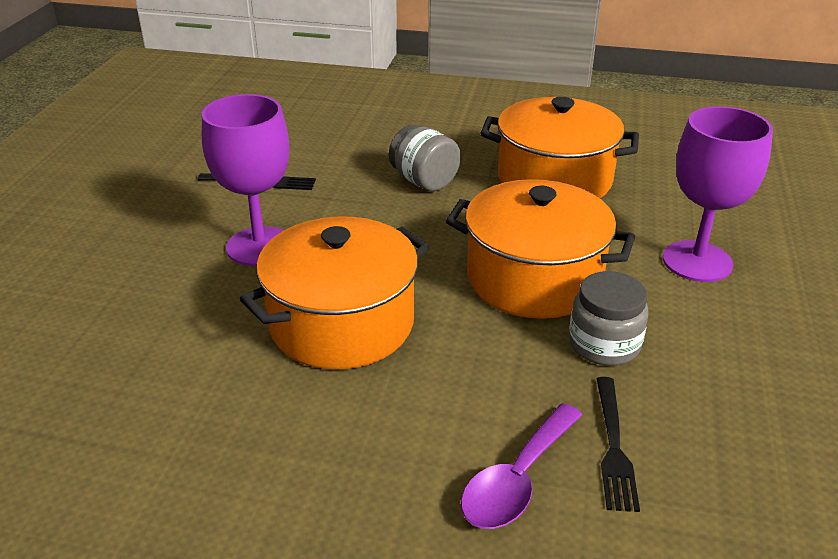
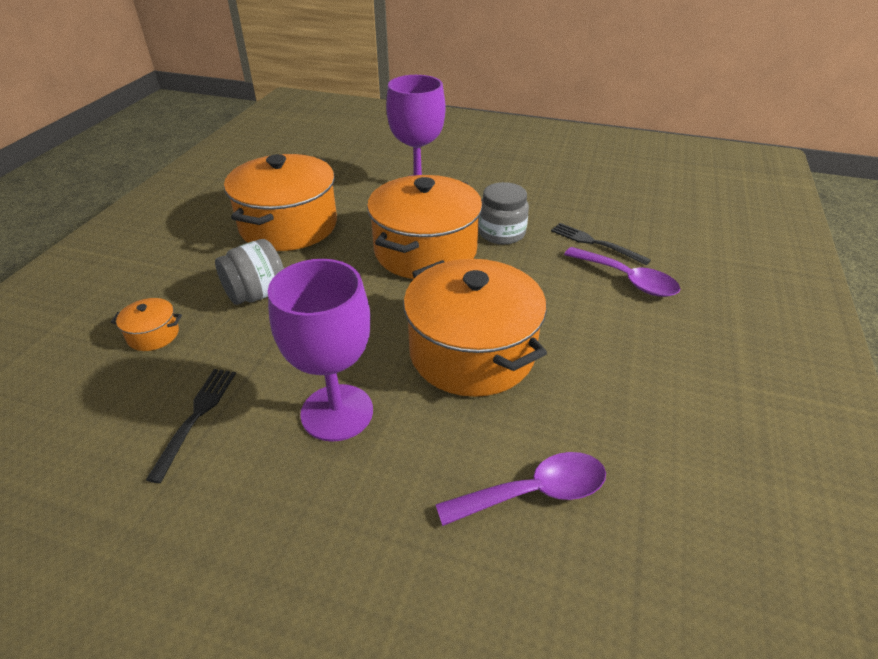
camera: 85 degrees left, 5 degrees up
(144, 368) = (534, 492): none -> purple spoon
(360, 145) = (153, 335): none -> orange pot
(614, 448) = (594, 243): black fork -> black fork turned 150 degrees counterclockwise

